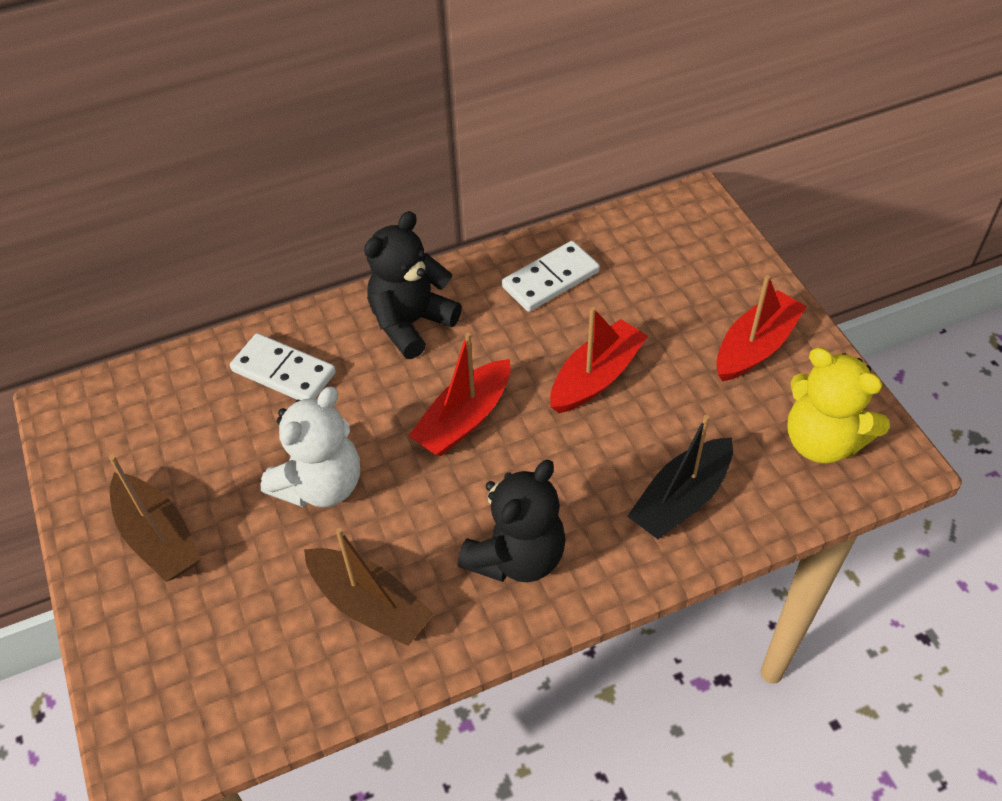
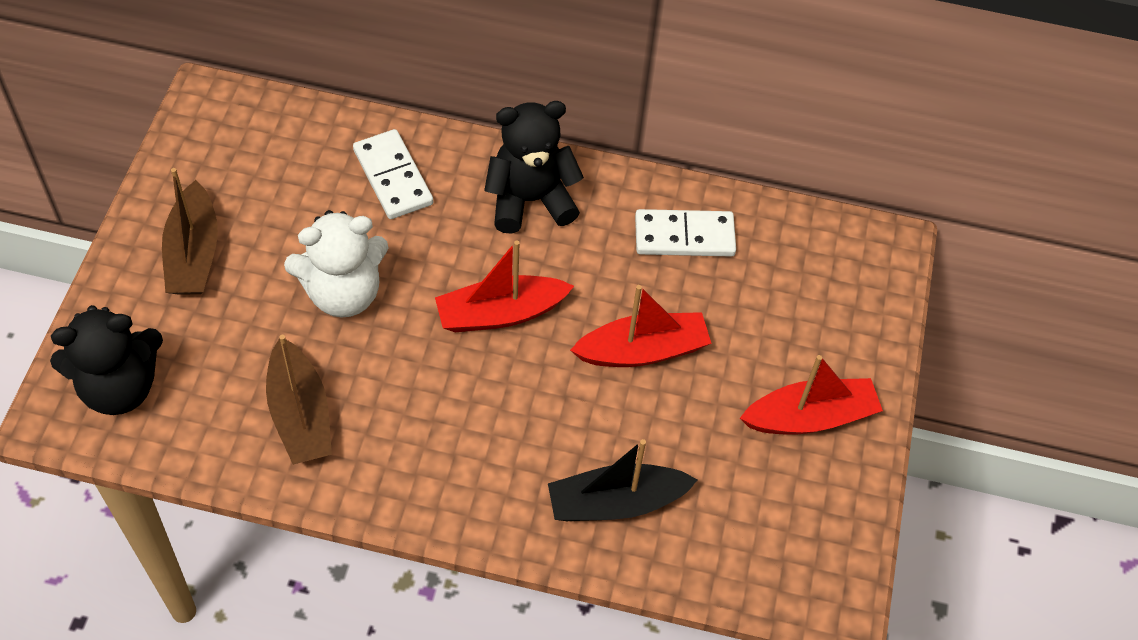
camera: 30 degrees right, 5 degrees up
(516, 556) = (441, 455): black teddy bear -> black teddy bear (120, 387)
(822, 441) = (786, 539): yellow teddy bear -> none

